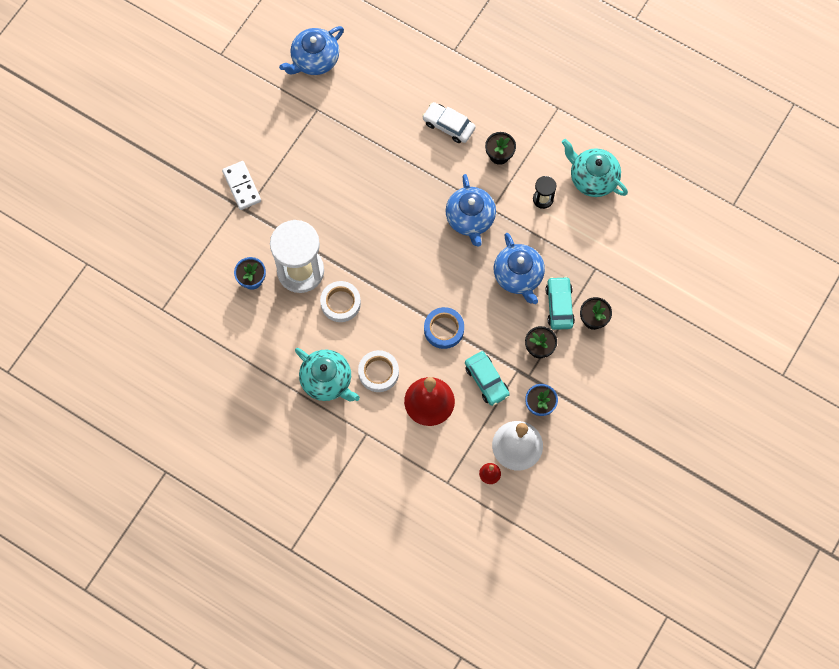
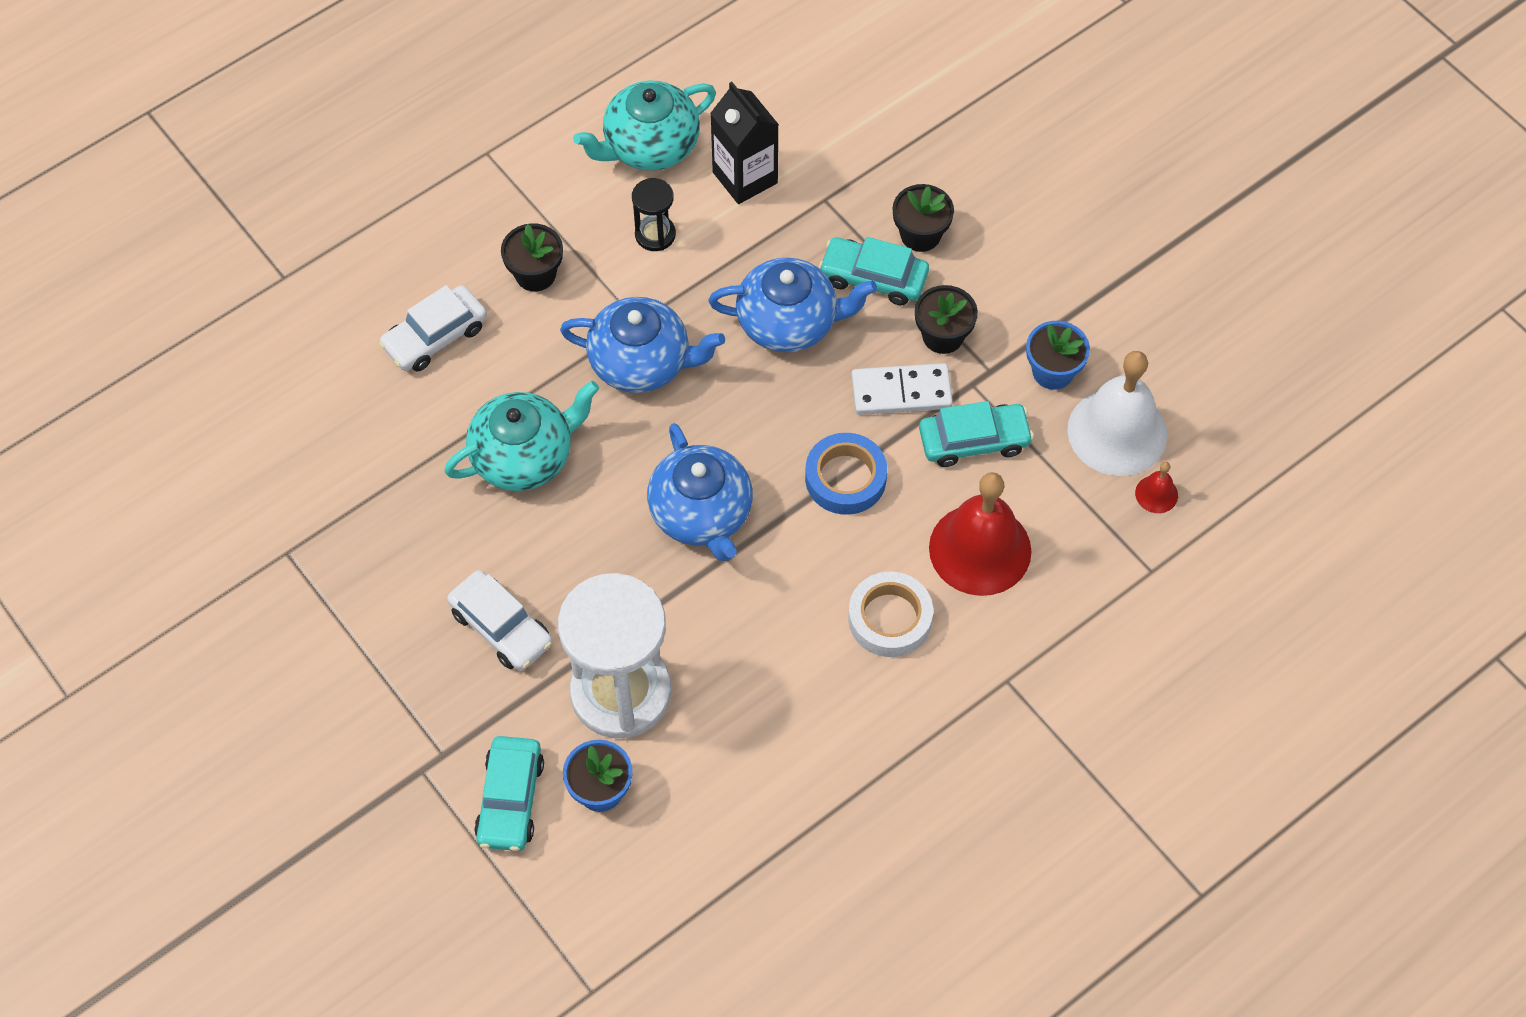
camera: 70 degrees left, 10 degrees down
(235, 245) = (510, 799): none -> turquoise car
(241, 186) = (386, 746): white domino -> white domino (901, 392)
(313, 210) = (501, 627): none -> white car
(314, 60) = (175, 523): blue teapot -> blue teapot (701, 514)
(327, 380) = (872, 716): turquoise teapot -> turquoise teapot (524, 456)
(340, 303) = (719, 640): white tape -> none
(592, 228) = (745, 177): none -> black carton

